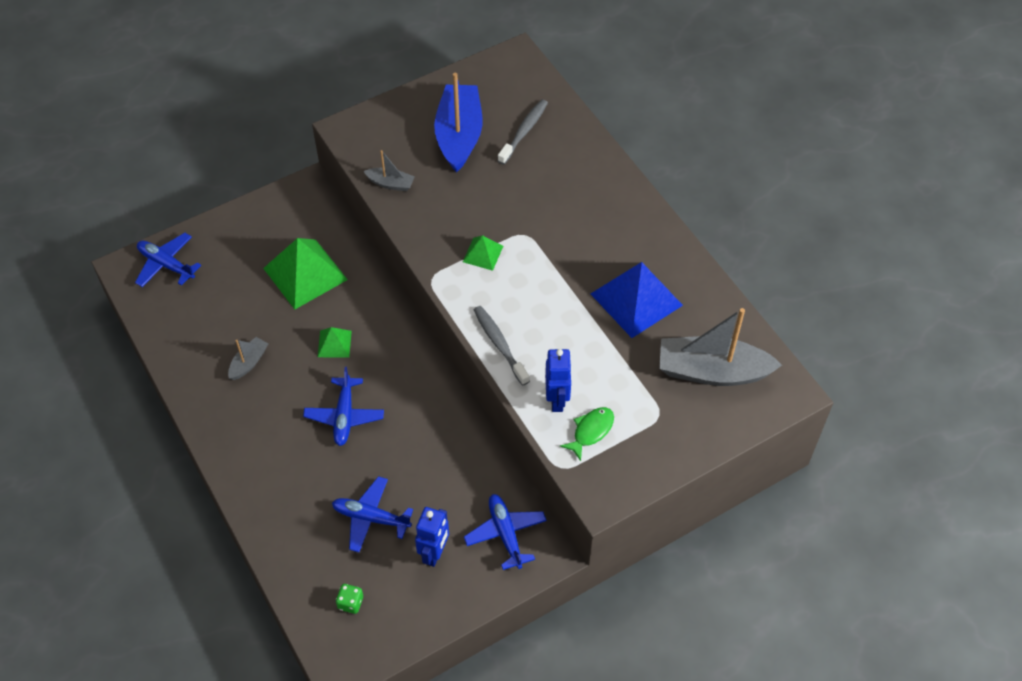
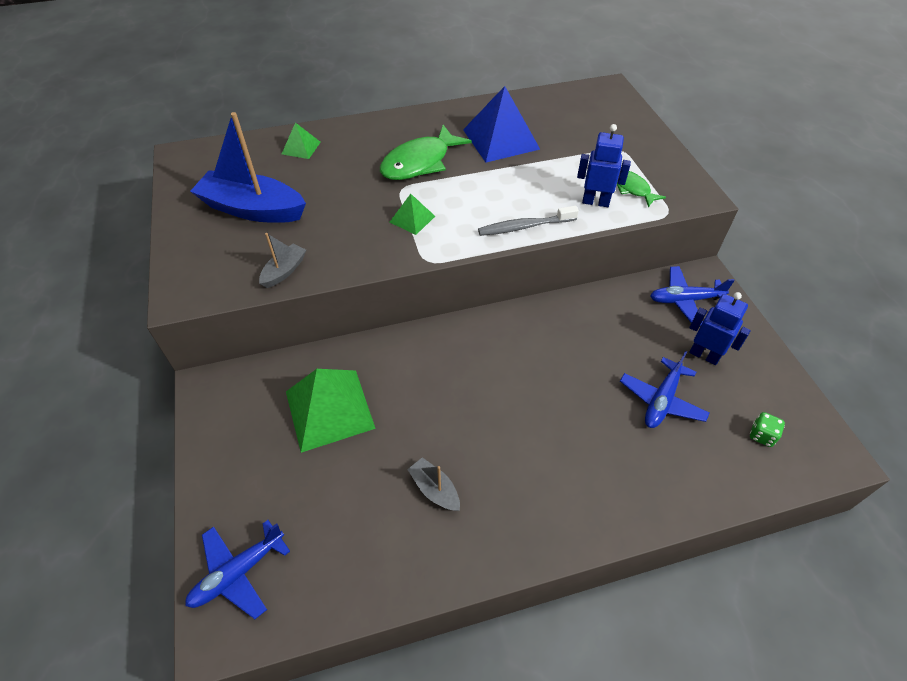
camera: 75 degrees left, 5 degrees down
(334, 343) = (436, 397): green pyramid -> green pyramid (301, 148)
(344, 416) = (533, 403): blue plane -> none
(524, 131) = (278, 166): grey toothbrush -> none
(569, 238) = (419, 162): none -> green fish
(712, 371) = (583, 116): grey boat -> none

